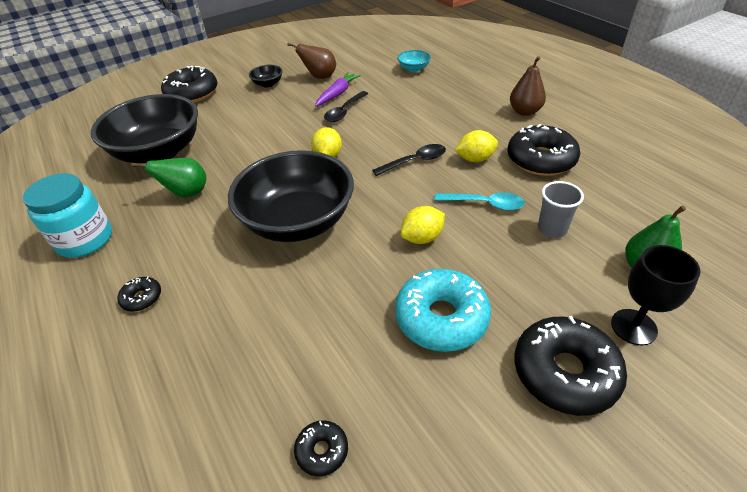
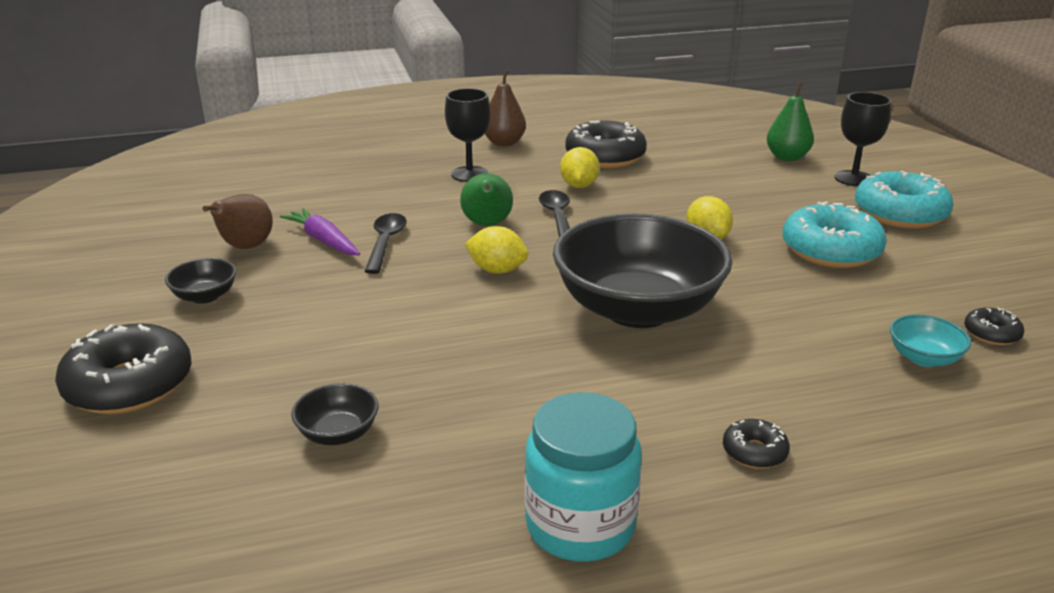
camera: 75 degrees left, 15 degrees down
(159, 152) = (338, 433): black bowl -> black bowl, size x0.40
(187, 193) = (507, 402): green pear -> green pear (487, 224)
(344, 112) = (385, 243): black spoon -> black spoon turned 135 degrees counterclockwise
(414, 69) = (318, 178): turquoise bowl -> turquoise bowl (924, 358)
(459, 112) = (469, 174): none -> black goblet
(484, 204) = (665, 197): turquoise spoon -> none
(552, 229) = (721, 178): grey cup -> none
(564, 372) = (900, 213): black donut -> turquoise donut

